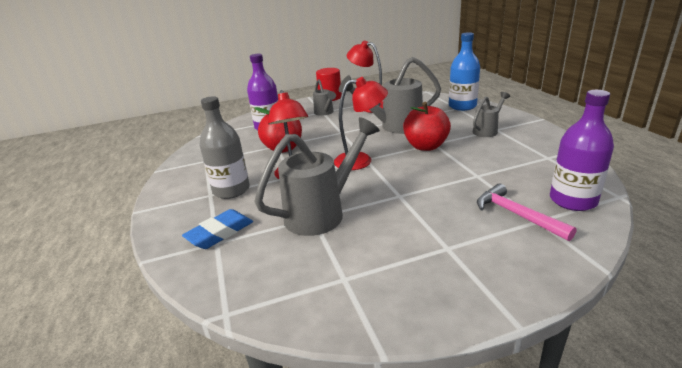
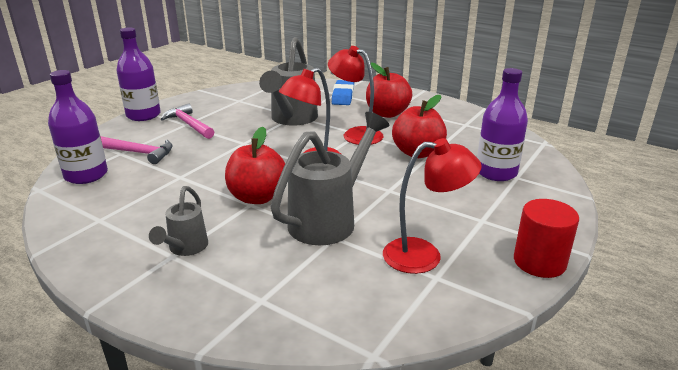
camera: 140 degrees right, 0 degrees up
(231, 190) = (387, 113): grey bottle -> red apple
(325, 113) = (473, 218): grey watering can -> none
(443, 245) = (188, 124): none -> pink hammer
(462, 106) = (254, 309): blue bottle -> none
(506, 295) = (143, 115): none -> purple bottle

